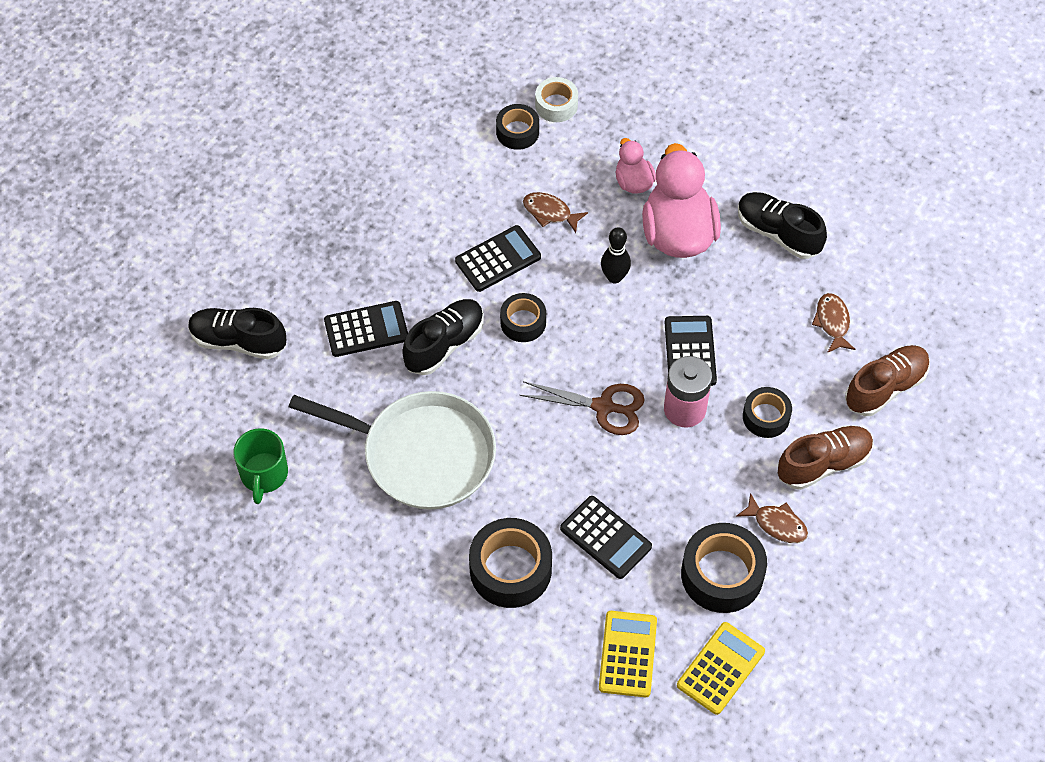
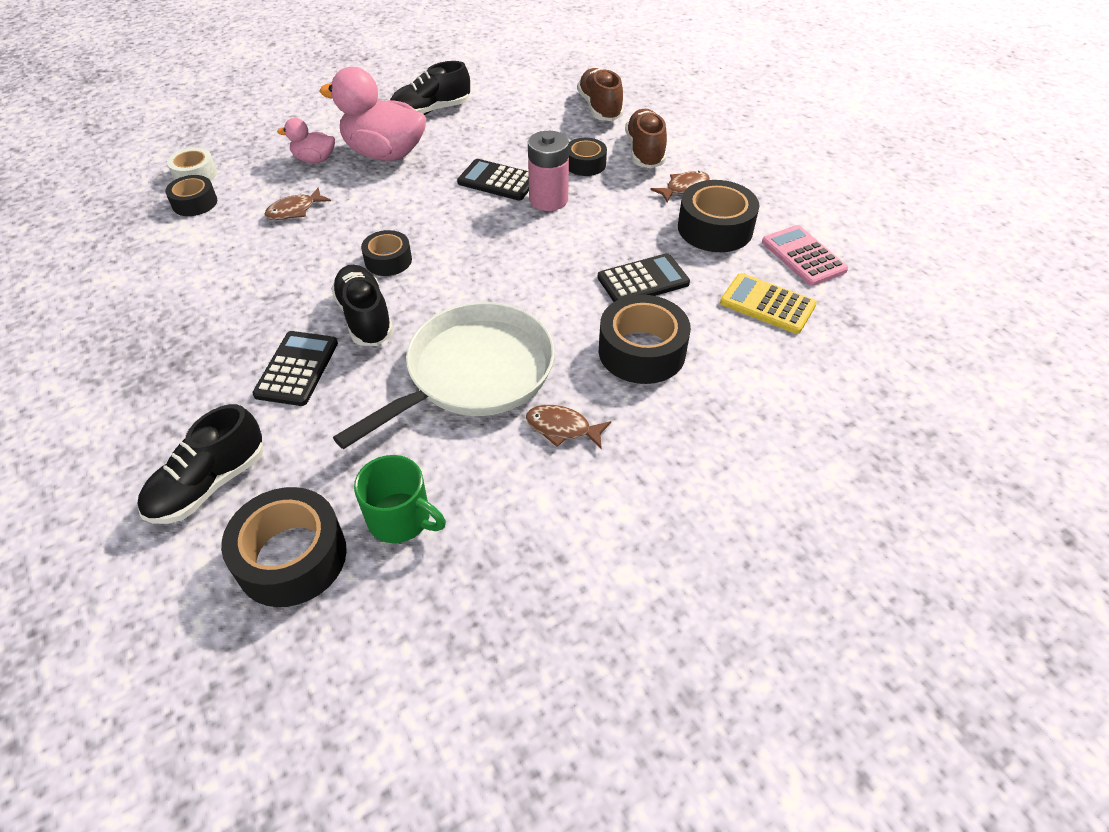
camera: 65 degrees left, 10 degrees down
(206, 426) = (292, 557): none -> black tape
(498, 259) = (309, 255): black calculator -> none
(604, 407) = (513, 241): brown scissors -> none
(614, 277) = (393, 196): black bowling pin -> none
(720, 668) = (803, 256): yellow calculator -> pink calculator
(832, 322) = (528, 112): brown fish -> brown fish (562, 428)

